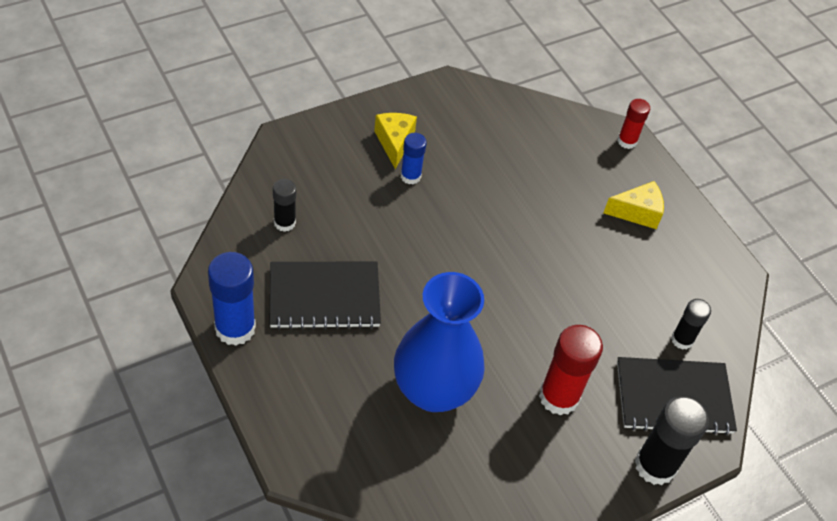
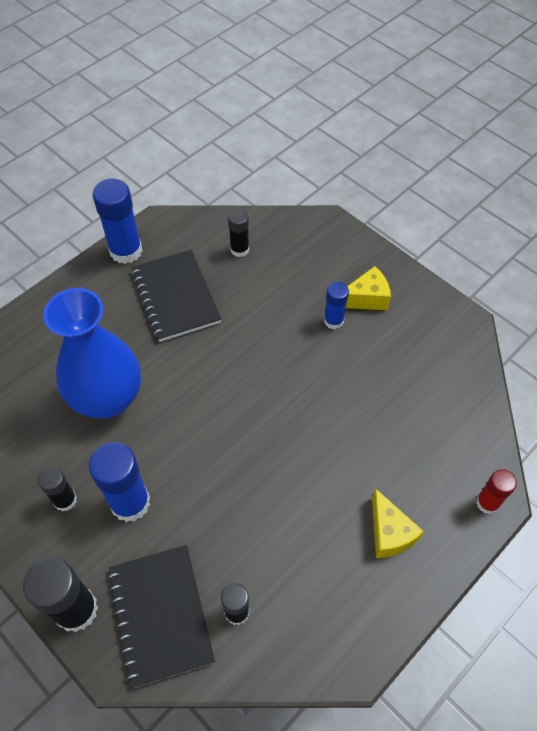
camera: 80 degrees right, 5 degrees up
(540, 454) = (65, 500): none -> black glue stick
(559, 397) = (130, 502): red glue stick -> blue glue stick

